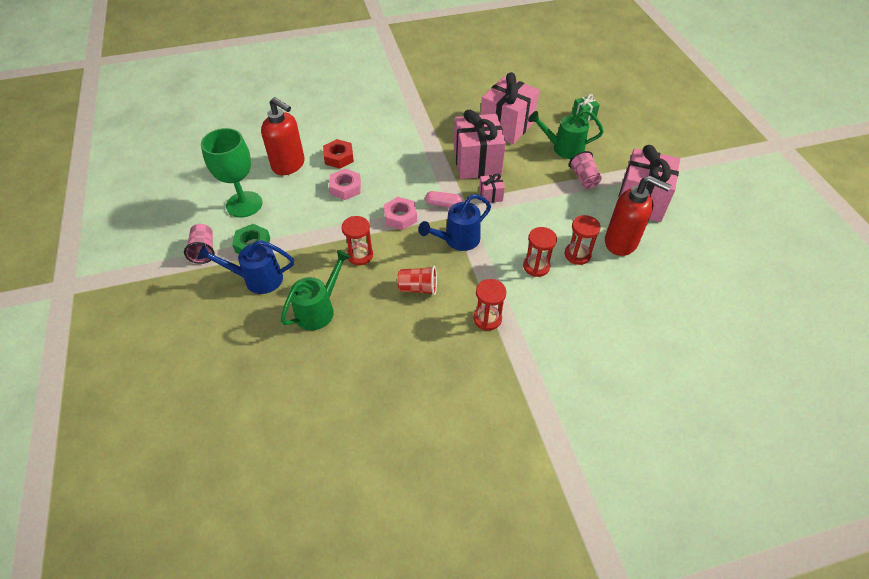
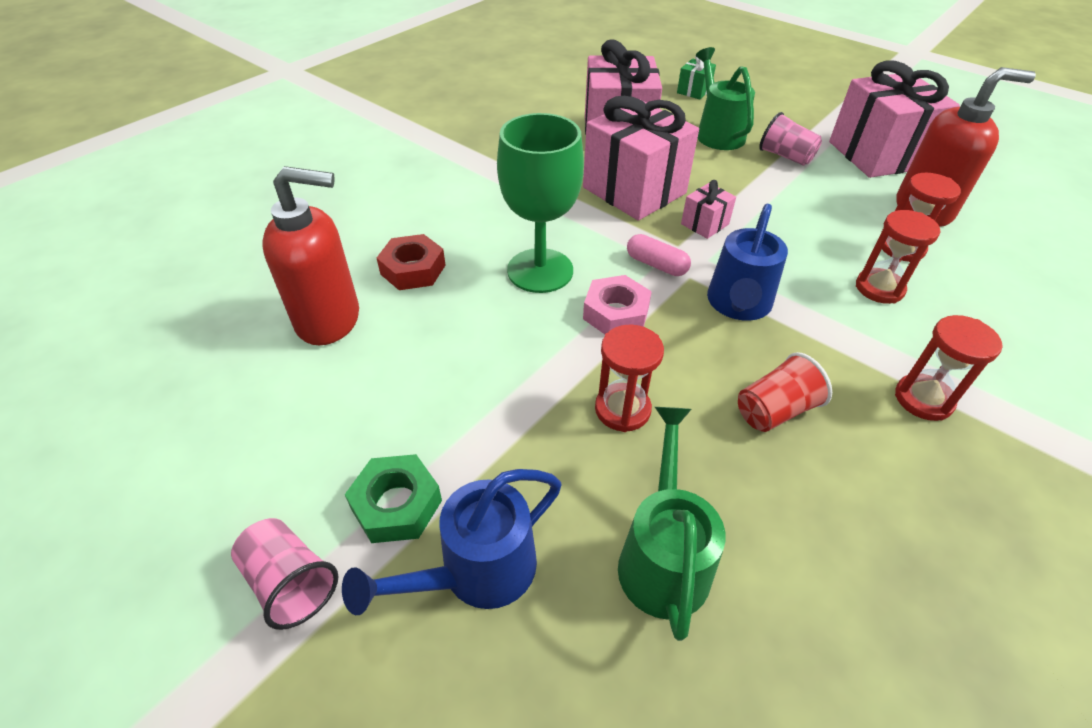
camera: 35 degrees left, 5 degrees down
(244, 204) = (301, 433): green goblet -> green goblet (540, 270)
(345, 188) = (475, 311): pink nut -> none
(443, 204) = (656, 265): pink capsule -> pink capsule turned 60 degrees clockwise
(563, 148) = (717, 133): green watering can -> green watering can turned 105 degrees clockwise

